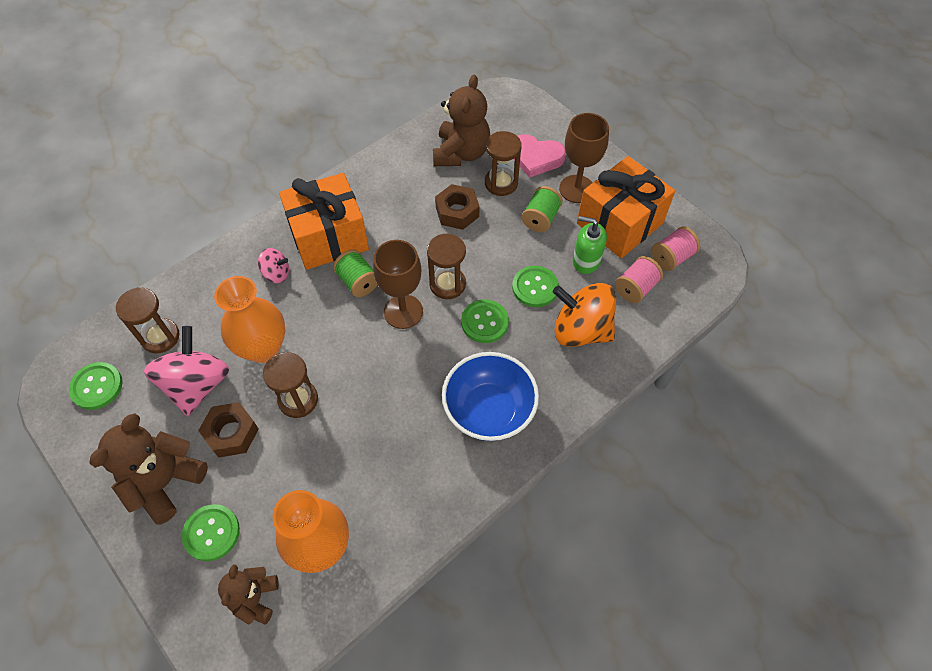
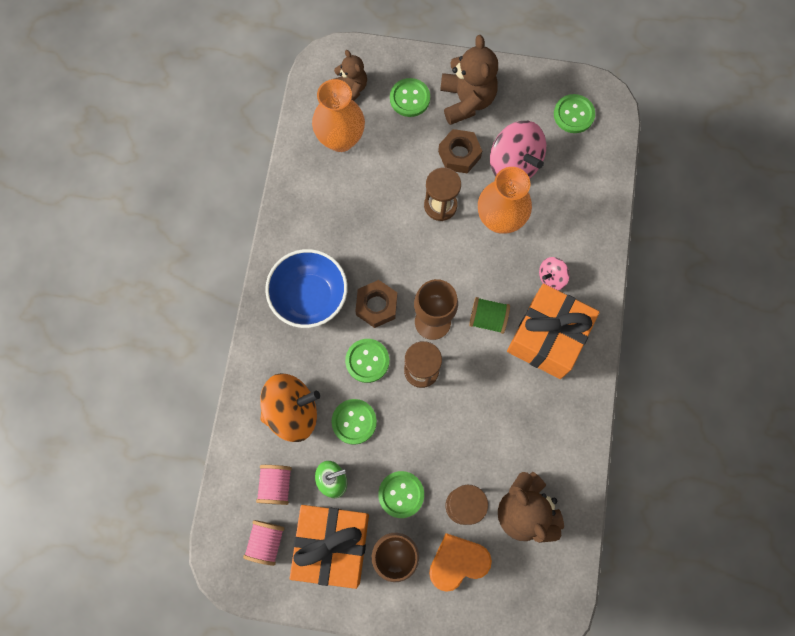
camera: 140 degrees right, 15 degrees up
(160, 337) = (574, 172): brown hourglass -> none
(457, 212) = (473, 444): brown nut -> brown nut (376, 306)
(536, 157) = (458, 562): pink heart -> orange heart
(540, 218) = (401, 494): green spool -> green button

